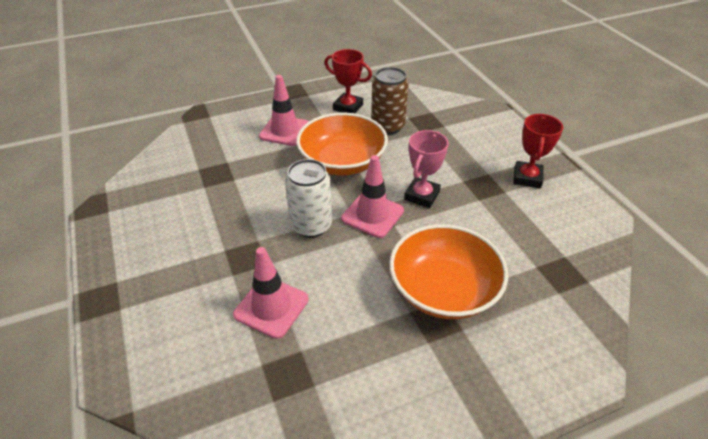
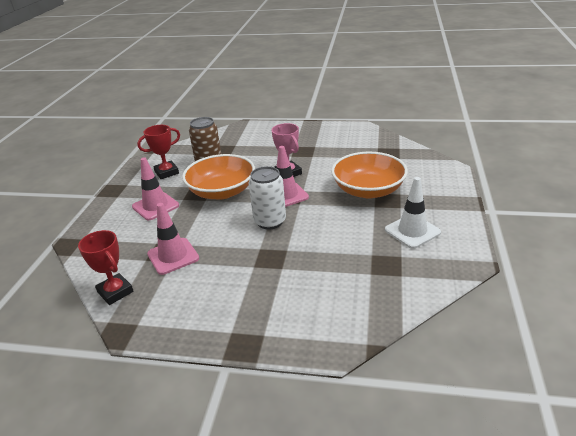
camera: 55 degrees left, 10 degrees down
(271, 307) = (327, 257): pink traffic cone -> pink traffic cone (173, 256)
(378, 378) = (412, 231): none -> white traffic cone
(527, 178) = (311, 136): red trophy -> red trophy (115, 292)

